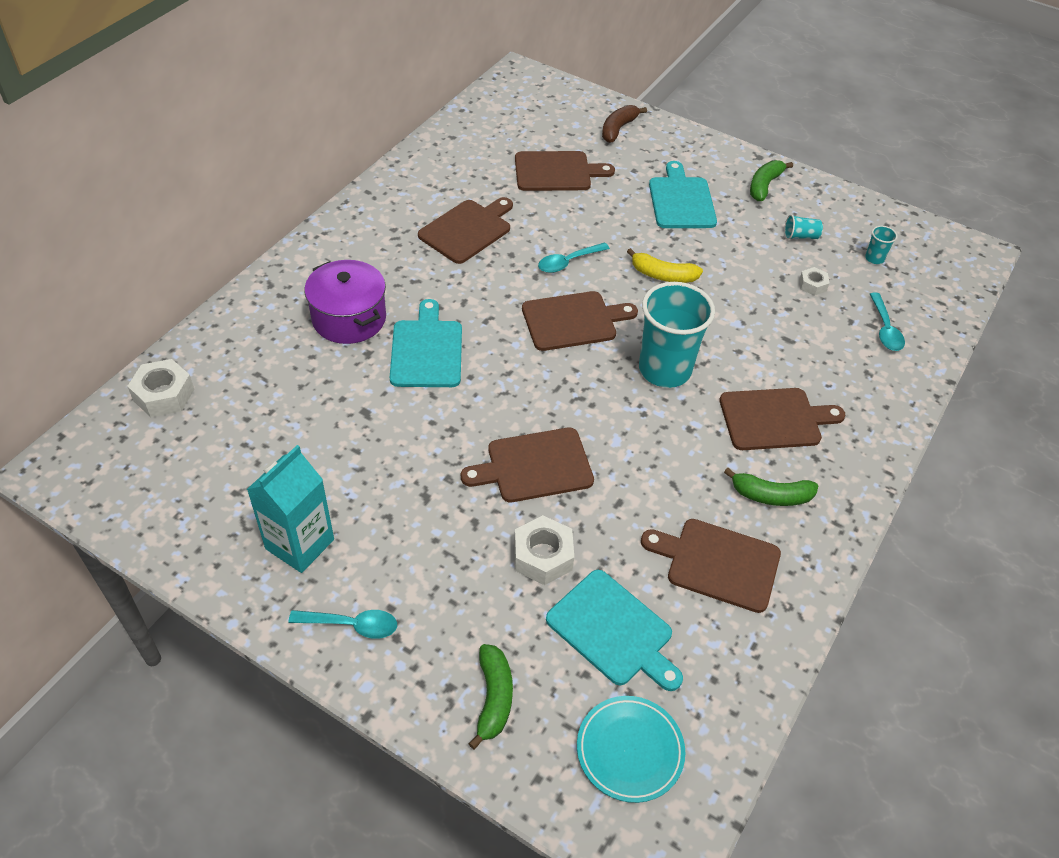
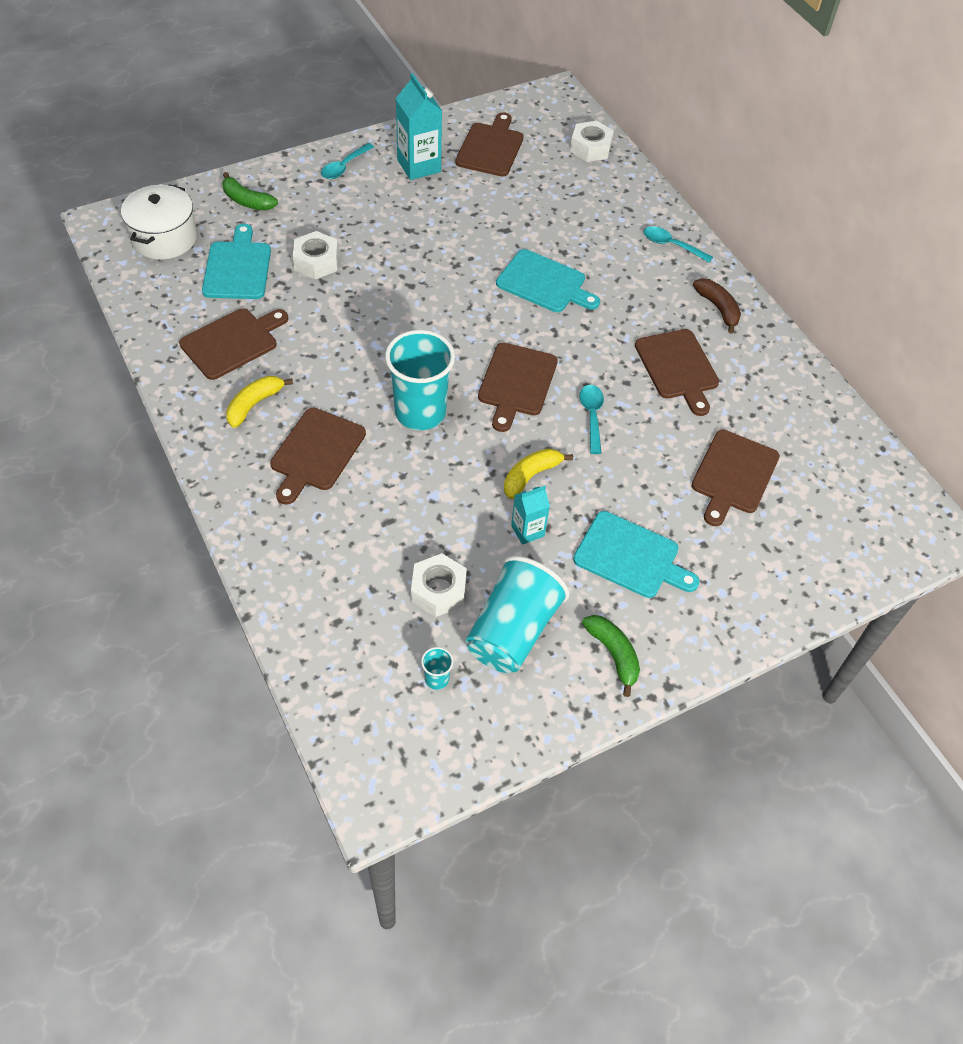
camera: 120 degrees right, 5 degrees up
(349, 318) = (609, 255): purple pot -> none
(534, 466) = (389, 291): brown cutting board -> brown cutting board (490, 148)
(613, 630) = (237, 268): turquoise cutting board -> turquoise cutting board turned 105 degrees clockwise
(618, 129) = (787, 571): brown banana -> brown banana (718, 308)
(629, 750) = (164, 238): turquoise plate -> white pot
(714, 258) = (527, 531): none -> turquoise carton
(770, 495) = (254, 404): green banana -> yellow banana
(800, 236) = (512, 631): turquoise cup -> turquoise cup, size x2.46
(812, 285) = (438, 590): white nut -> white nut, size x1.75
(885, 329) = (342, 611): turquoise spoon -> turquoise spoon (671, 245)

